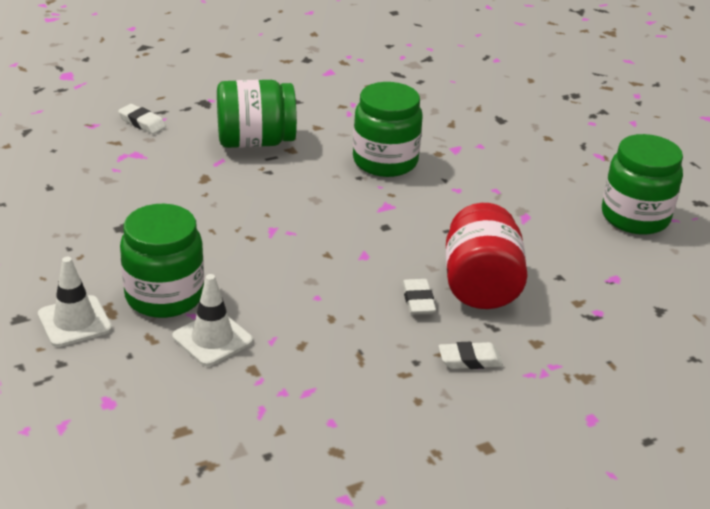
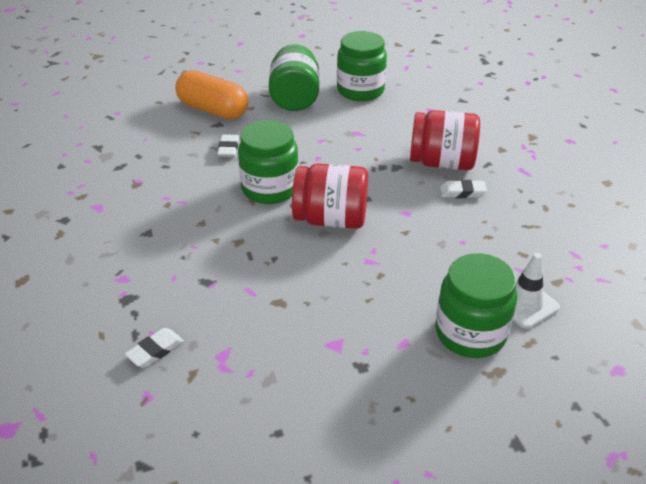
camera: 80 degrees left, 5 degrees up
(74, 321) = (515, 398): white traffic cone -> none
(255, 142) = (218, 264): green jar -> green jar (295, 98)
(339, 203) = (331, 219): none -> red jar
(470, 360) = (525, 178): white eraser -> white eraser (228, 149)
(529, 114) = (213, 110): none -> orange capsule

